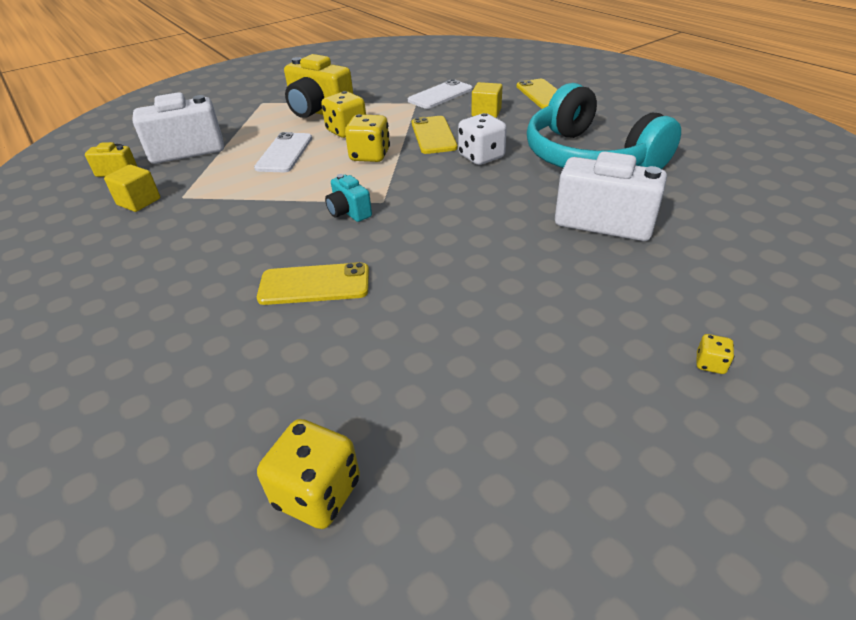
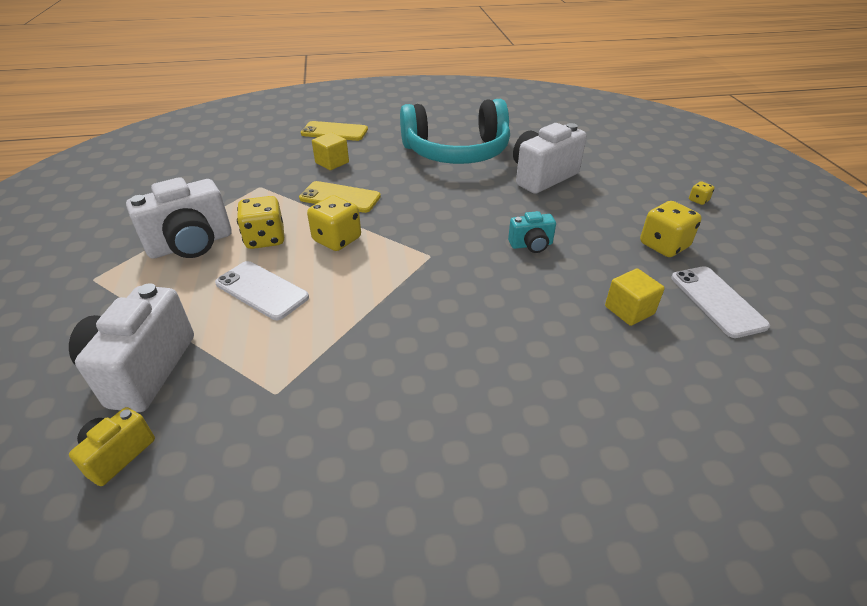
camera: 65 degrees left, 0 degrees up
(139, 202) = (244, 439): yellow cube -> yellow cube (629, 310)
(314, 284) = (535, 326): yellow phone -> none
(317, 493) = (777, 379): yellow dice -> yellow dice (664, 245)
(319, 112) = (191, 244): yellow camera -> white camera
(349, 212) = (432, 278): turquoise camera -> turquoise camera (531, 245)
(440, 95) = (263, 170): white phone -> white phone (717, 301)
(481, 157) = (406, 189): white dice -> none

